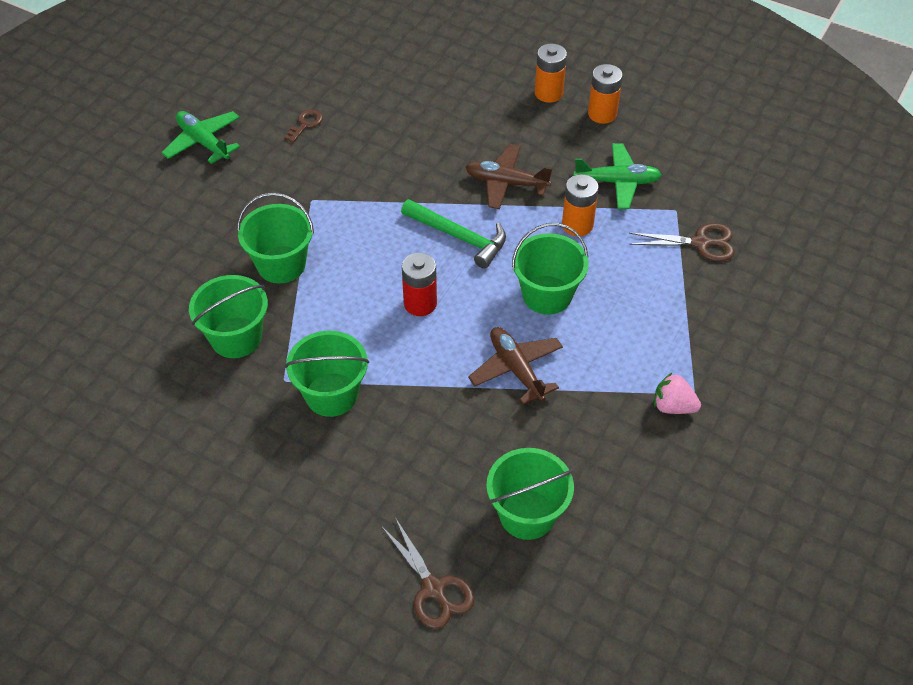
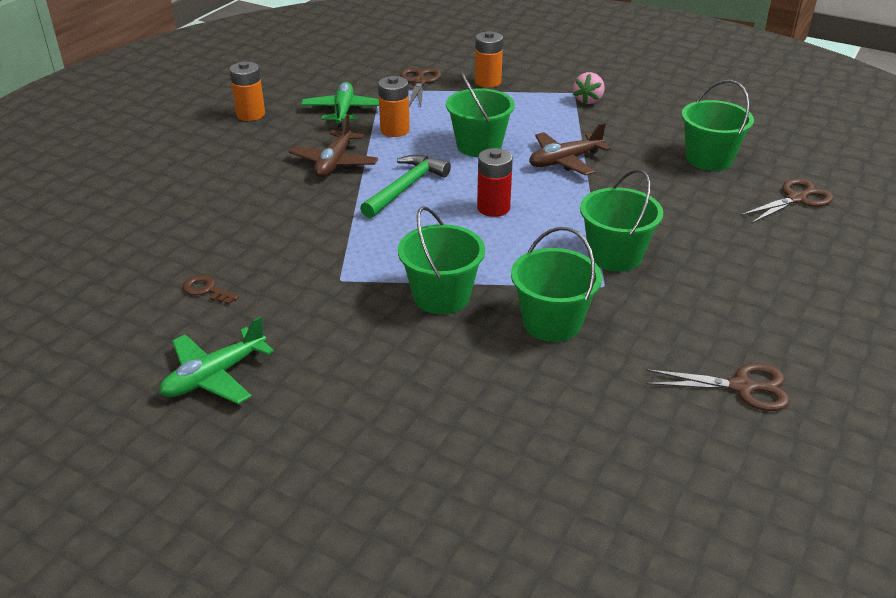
camera: 90 degrees left, 15 degrees down
(131, 462) = (742, 387): none -> brown scissors
(548, 93) = (210, 139): orange battery -> orange battery (488, 82)

